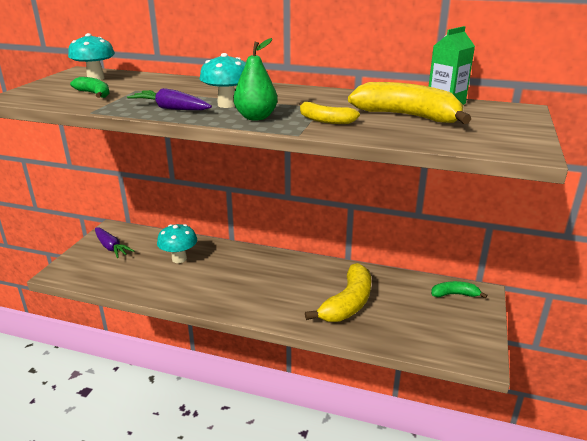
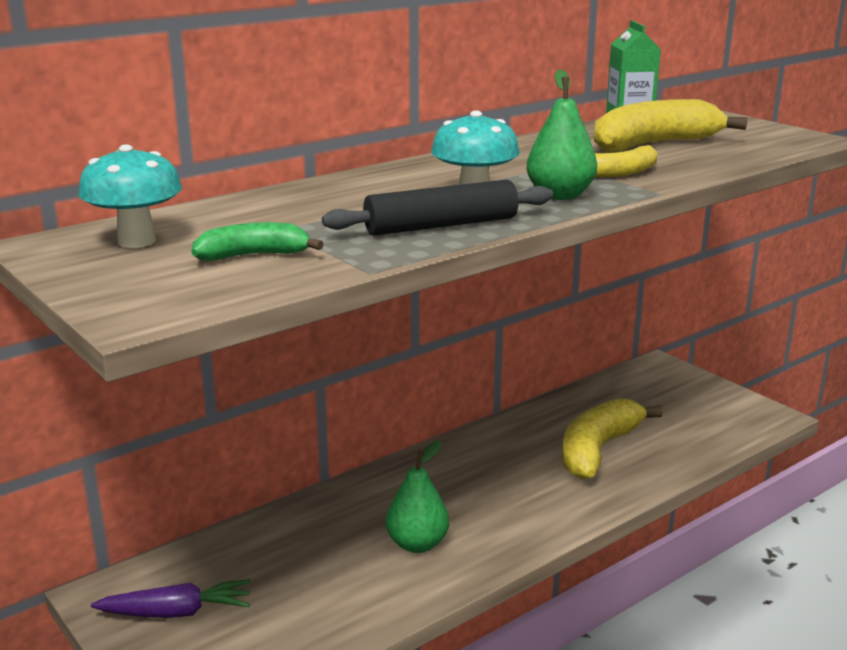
camera: 55 degrees left, 5 degrees down
(171, 108) = (441, 225): purple carrot -> black rolling pin
(179, 259) = (320, 547): turquoise mushroom -> none
(203, 281) = (417, 544): none -> green pear
(348, 303) = (598, 450): yellow banana -> yellow banana turned 120 degrees counterclockwise
(454, 294) = (647, 380): green banana -> none

